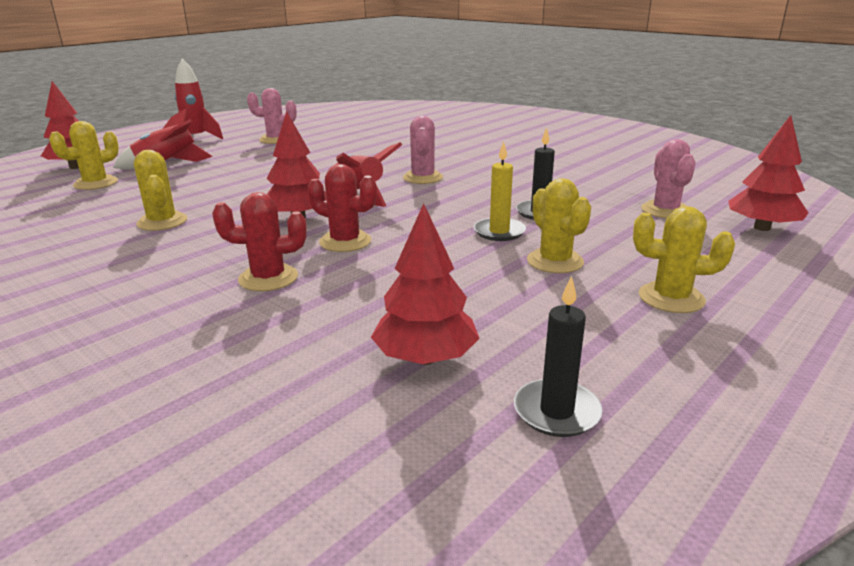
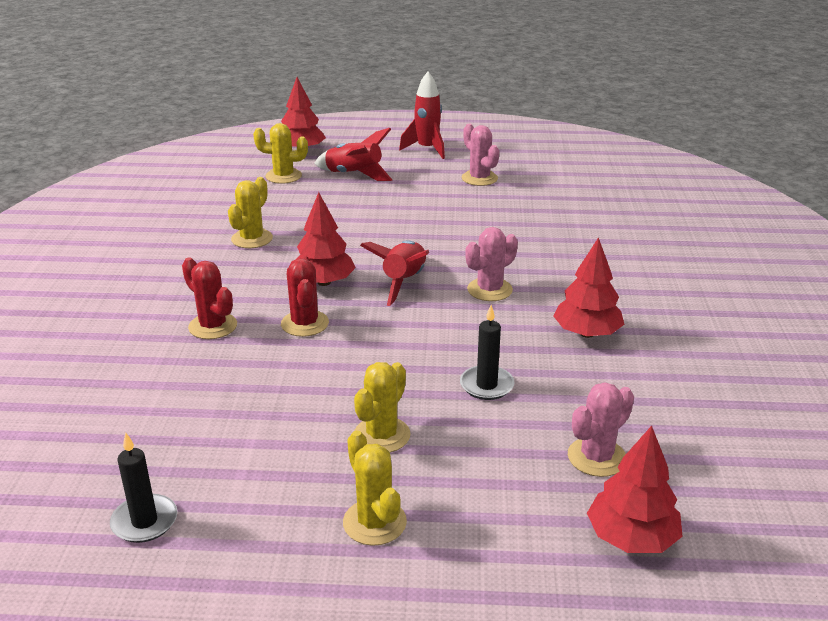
camera: 50 degrees right, 5 degrees up
(425, 358) = (165, 441): red tree -> red tree (587, 333)
(499, 232) = (411, 383): yellow candle -> none

